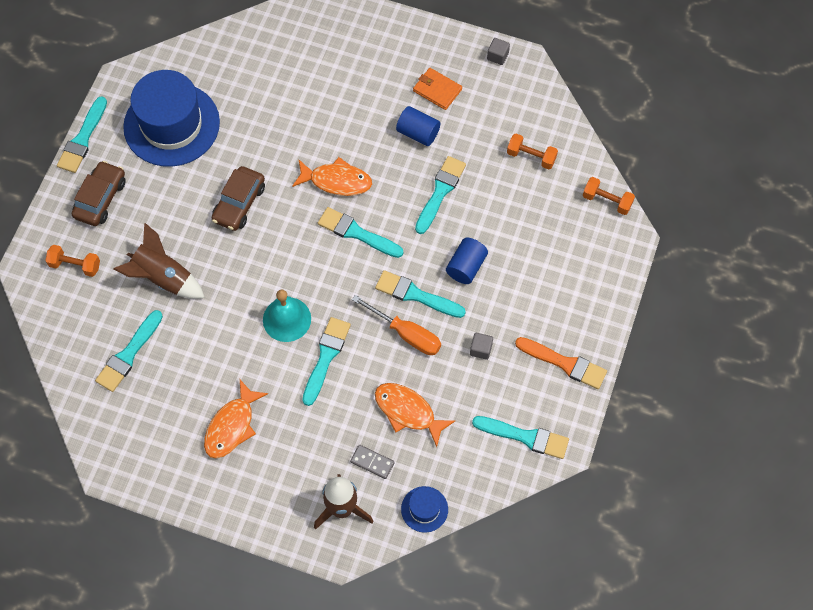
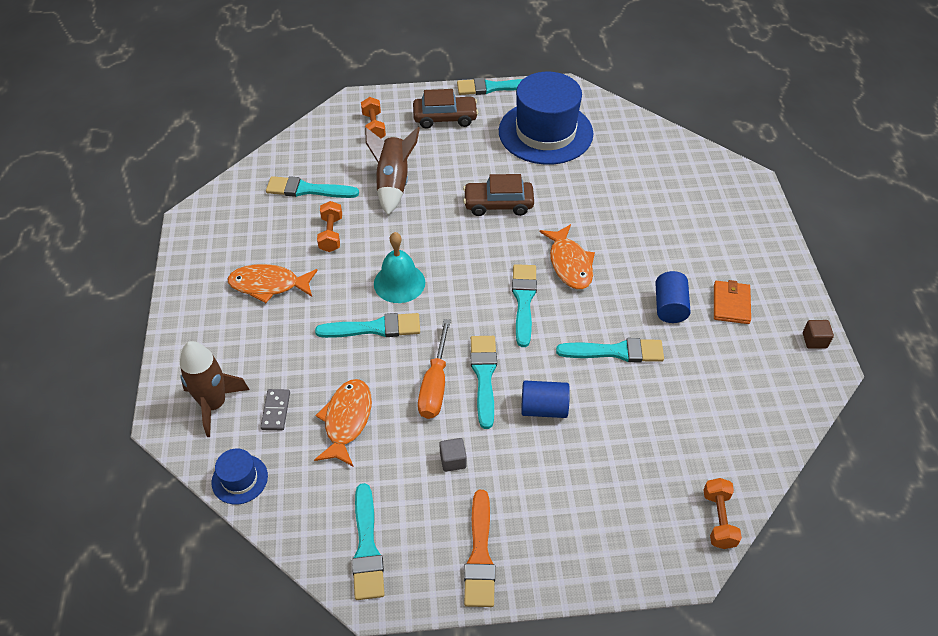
camera: 65 degrees right, 15 degrees down
(497, 56) = (814, 340): grey cube -> brown cube
(531, 156) = (718, 419): orange dumbbell -> orange dumbbell (331, 234)

